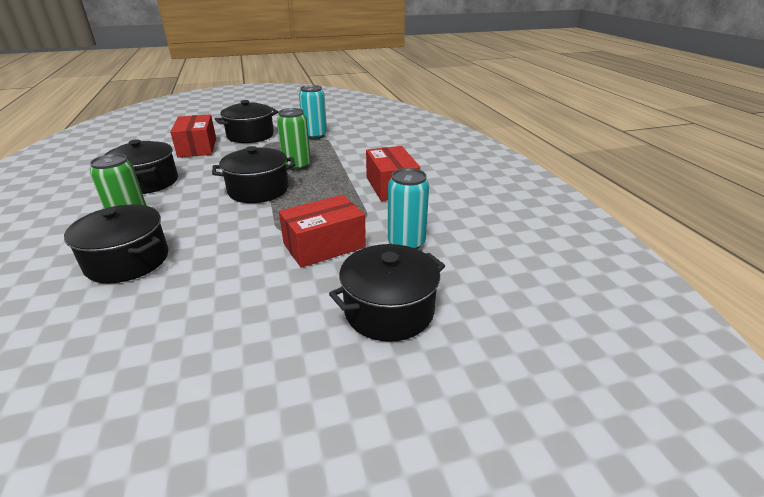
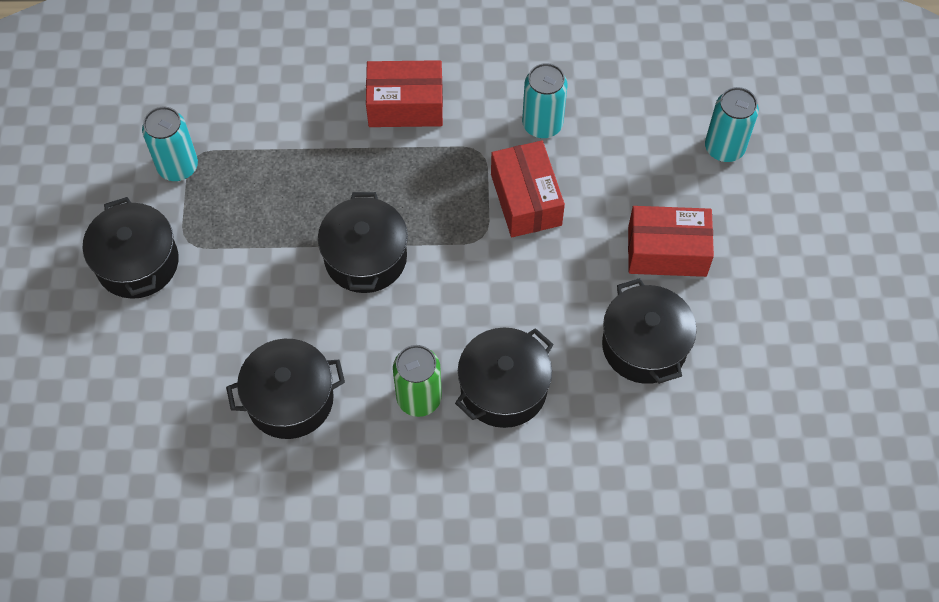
camera: 75 degrees left, 30 degrees up
(197, 147) = (165, 343): red box -> red box (667, 251)
(297, 166) = (298, 205): green can -> none
(389, 310) = (644, 165): black pot -> black pot (644, 345)
(444, 376) = (724, 148): none -> turquoise can

